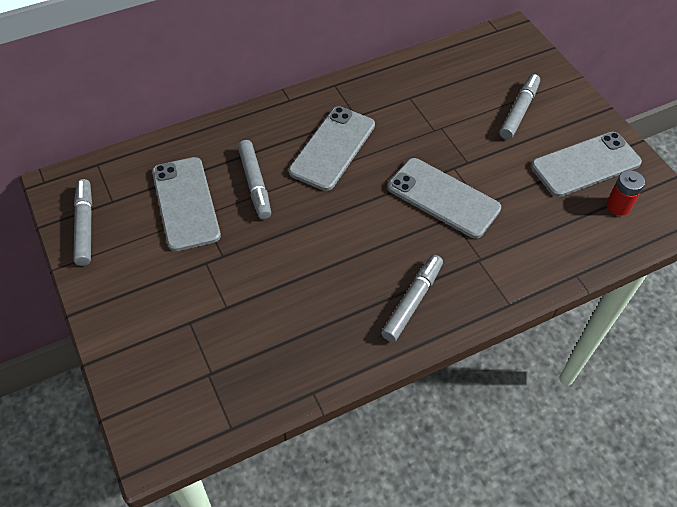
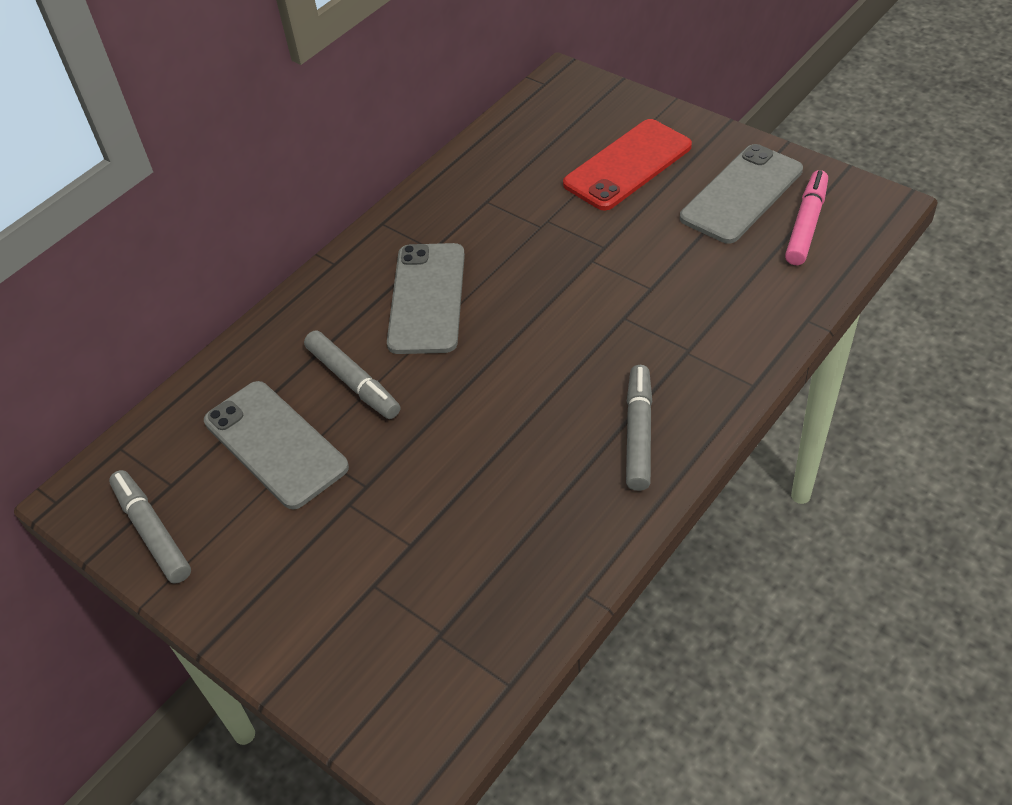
camera: 20 degrees left, 5 degrees down
(443, 198) = (600, 300): grey phone -> none
(519, 111) = (628, 165): grey marker -> red phone
(618, 206) = (806, 224): red battery -> pink marker

